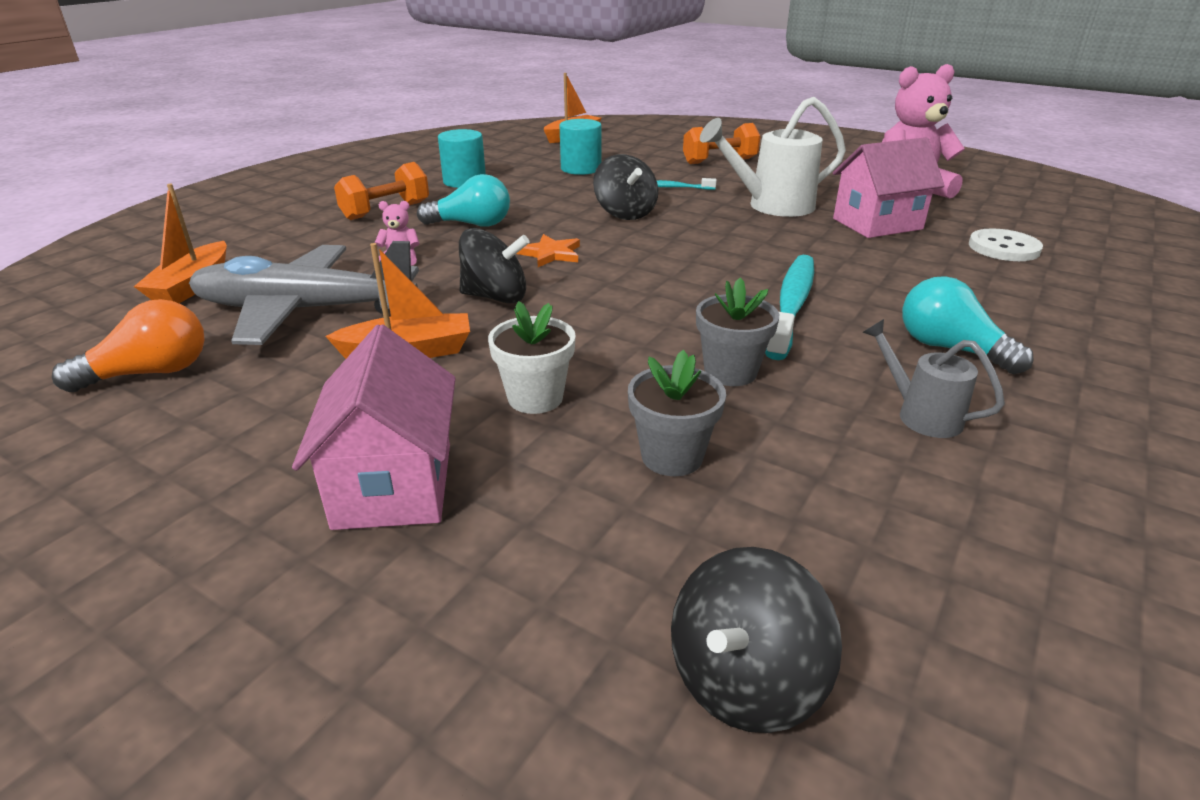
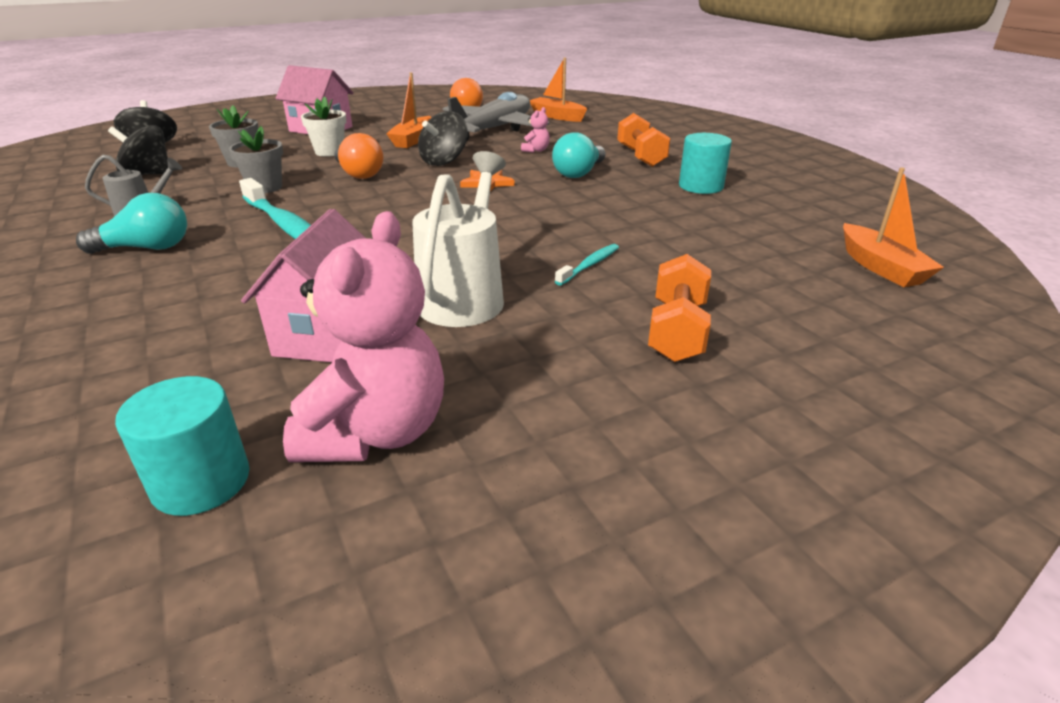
camera: 120 degrees right, 0 degrees up
(581, 168) = (707, 238): turquoise cylinder -> turquoise cylinder (201, 481)
(604, 331) = (359, 174): none -> orange light bulb
(625, 213) = (538, 223): black spinning top -> black spinning top (148, 174)
(1003, 248) = (150, 380): white button -> none

